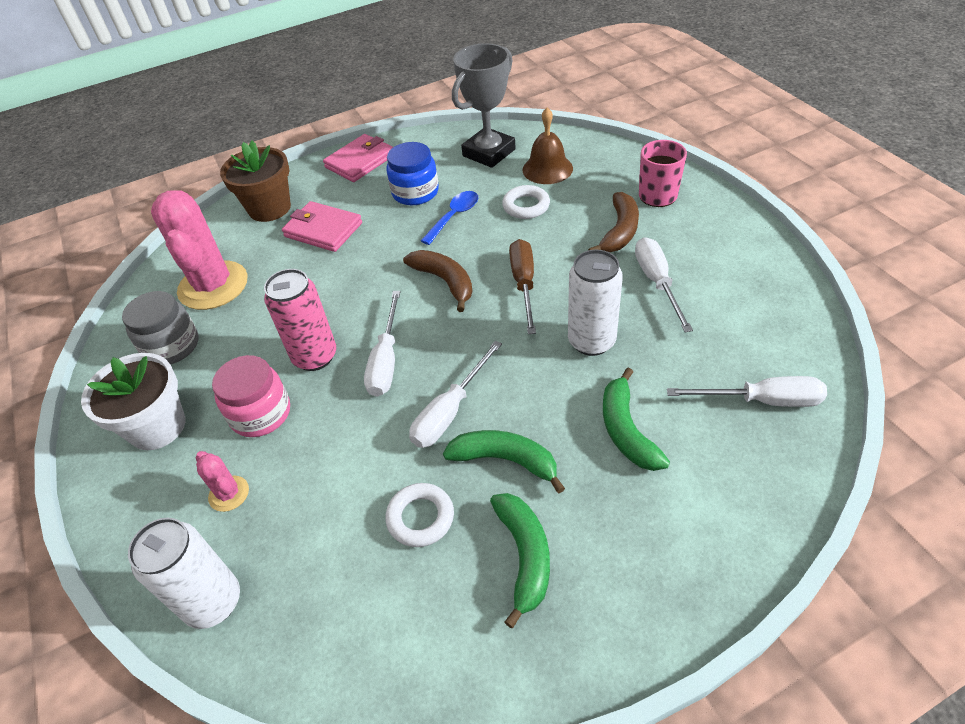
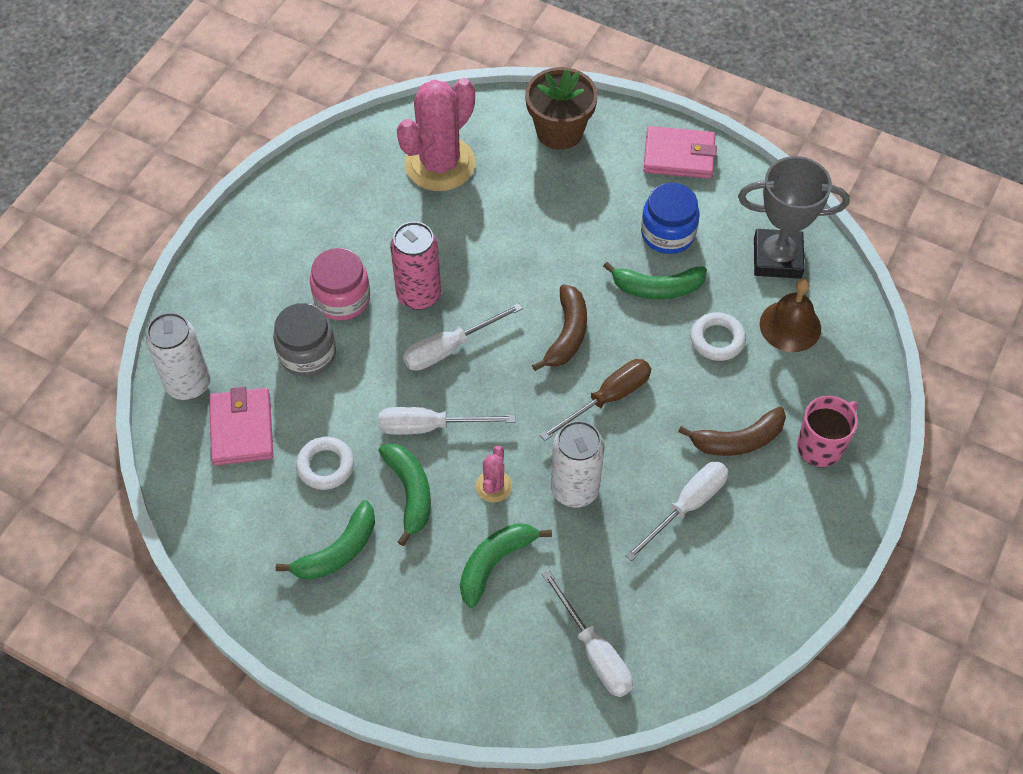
camera: 50 degrees right, 10 degrees up
(157, 427) = (287, 241): white flower pot -> none
(171, 346) = (361, 188): grey jar -> grey jar (307, 354)
(229, 494) = (266, 331): pink cactus -> pink cactus (493, 486)
(323, 230) = (562, 195): pink wallet -> pink wallet (242, 429)
(454, 216) = (657, 288): blue spoon -> green banana

